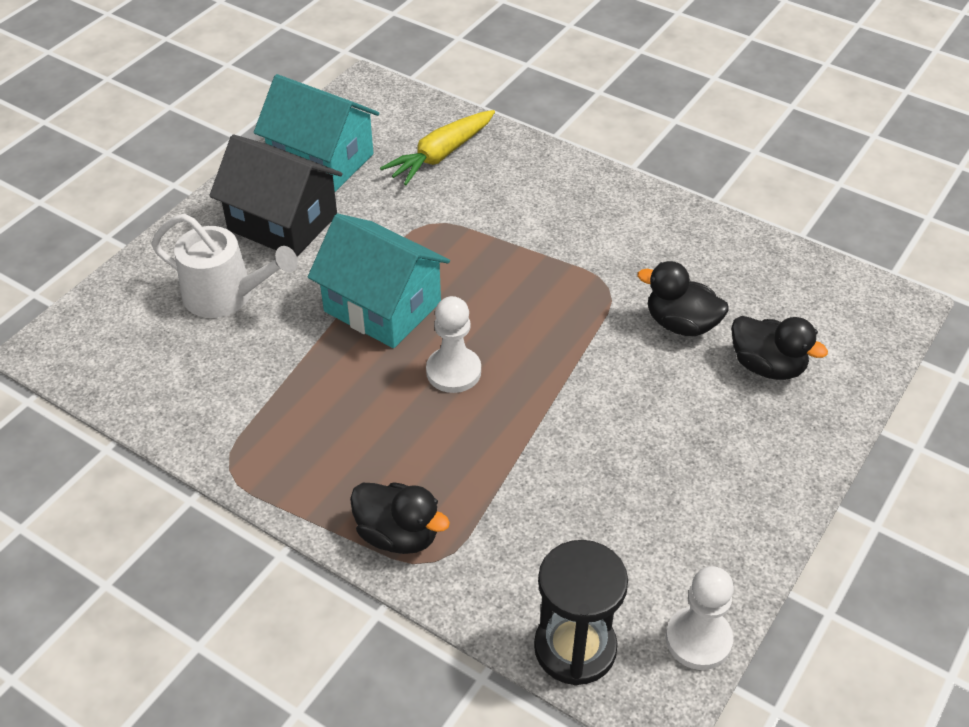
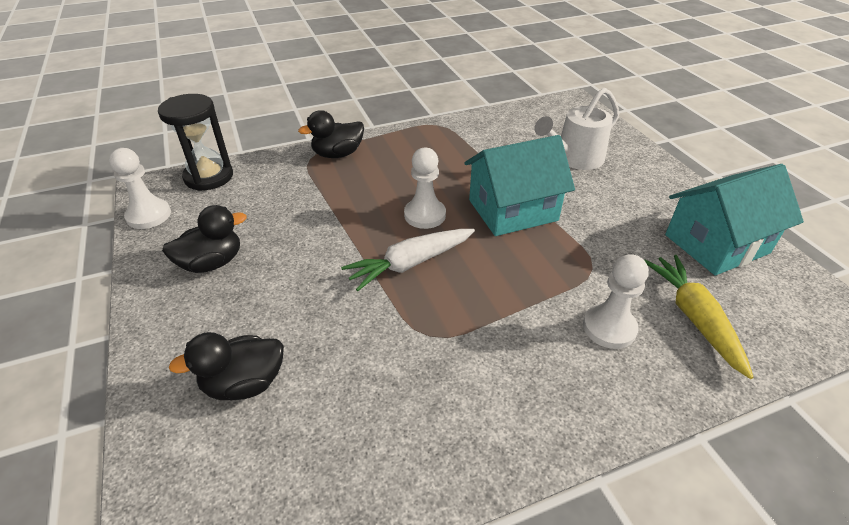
camera: 125 degrees right, 5 degrees down
(282, 223) = (639, 200): black house -> none
(497, 194) = (609, 328): none -> white pawn
(539, 343) = (410, 264): none -> white carrot
(681, 324) = (345, 356): black duck -> black duck (212, 263)

